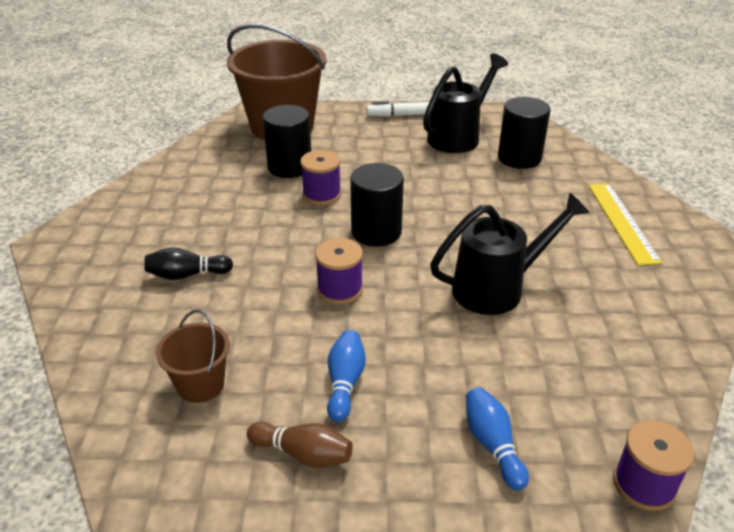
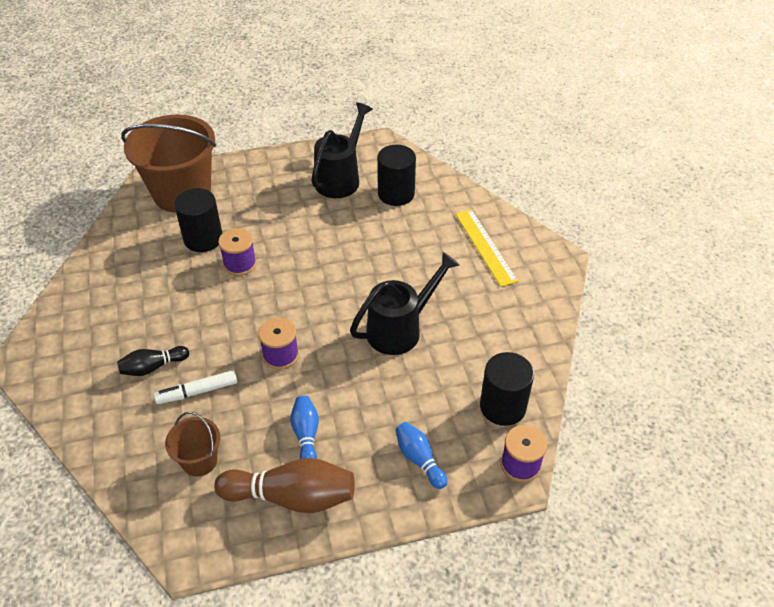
camera: 15 degrees left, 10 degrees up
(303, 454) = (292, 496): brown bowling pin -> brown bowling pin, size x1.78
(376, 232) = (295, 294): black cylinder -> black cylinder (503, 406)
(402, 115) = (286, 161): white marker -> white marker (197, 392)

